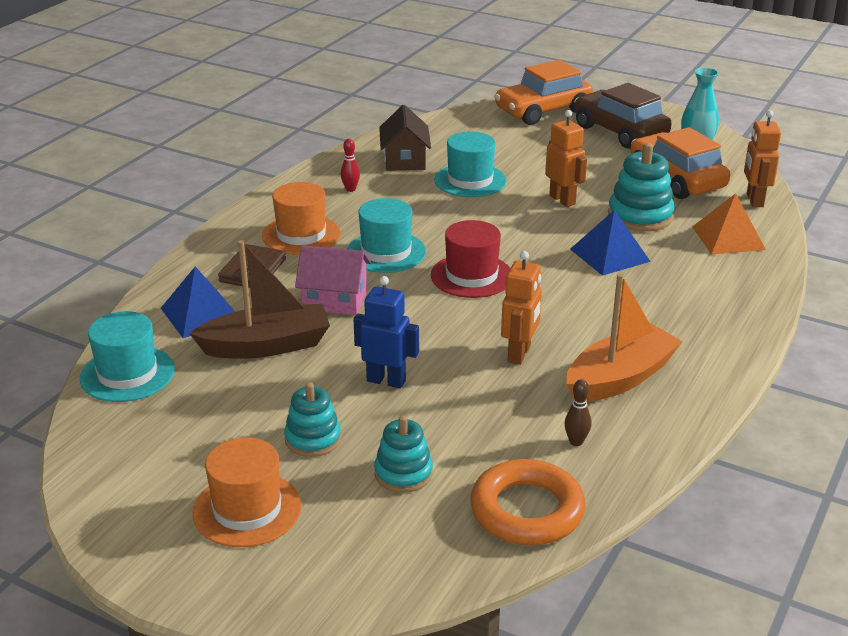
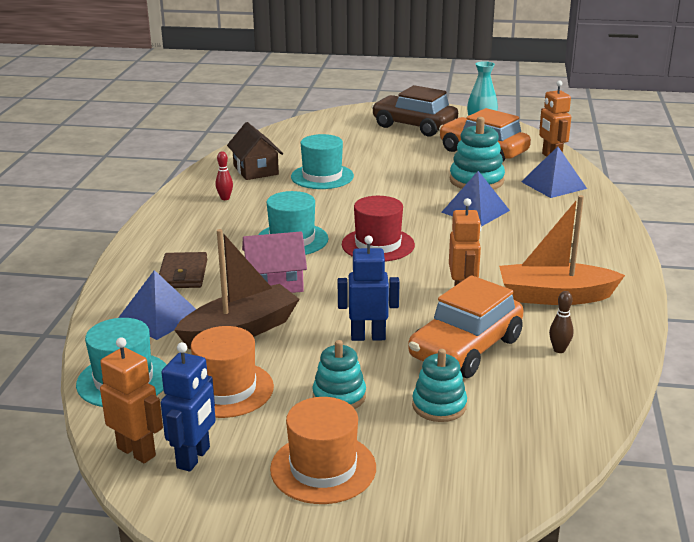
camera: 20 degrees left, 5 degrees down
(139, 468) = (194, 458): none -> blue robot
(301, 235) = (207, 239): orange hat -> orange hat (226, 389)
(527, 510) = (562, 410): orange ring -> none
(542, 111) = (342, 120): orange car -> orange car (465, 348)
(562, 200) = (407, 179): orange robot -> orange robot (137, 452)
(620, 378) = (554, 296): orange boat -> orange boat turned 120 degrees counterclockwise
(728, 238) = (553, 185): orange pyramid -> blue pyramid

